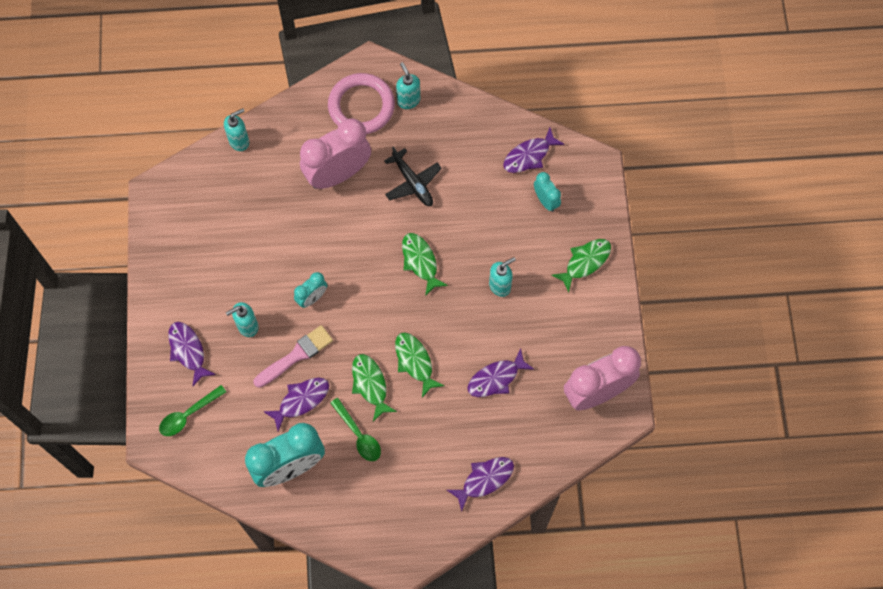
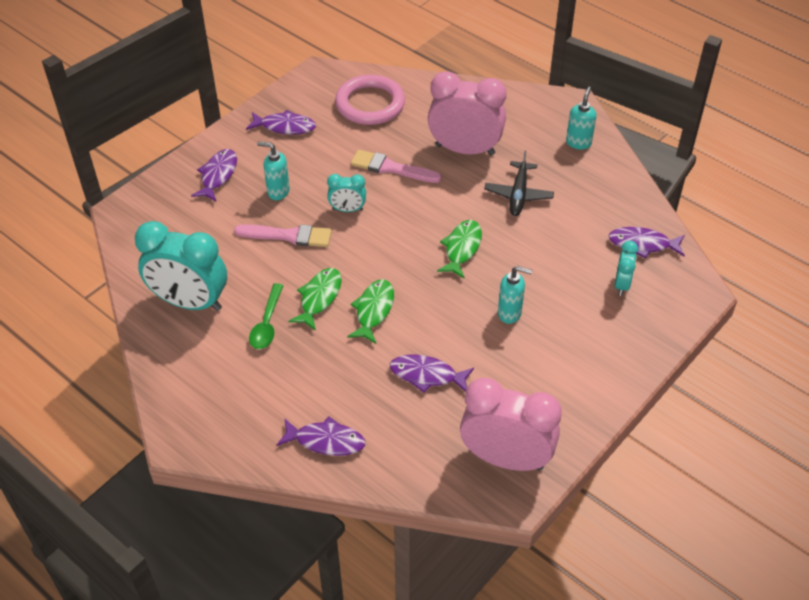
camera: 45 degrees right, 20 degrees down
(188, 414) = (166, 212): green spoon -> none
(239, 141) = (415, 83): turquoise soap dispenser -> none
(301, 400) = (254, 267): purple fish -> purple fish (285, 127)
(304, 235) = (391, 168): none -> pink brush
(361, 106) = (535, 122): pink ring -> pink ring (370, 104)
(585, 262) = (608, 353): green fish -> none

